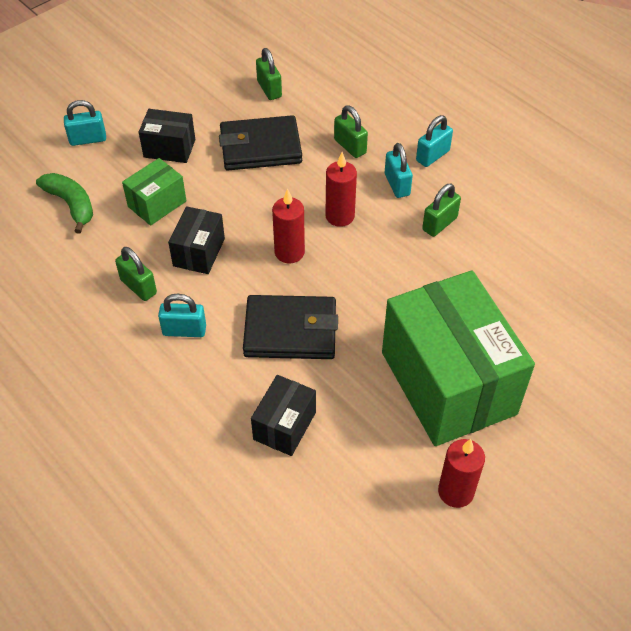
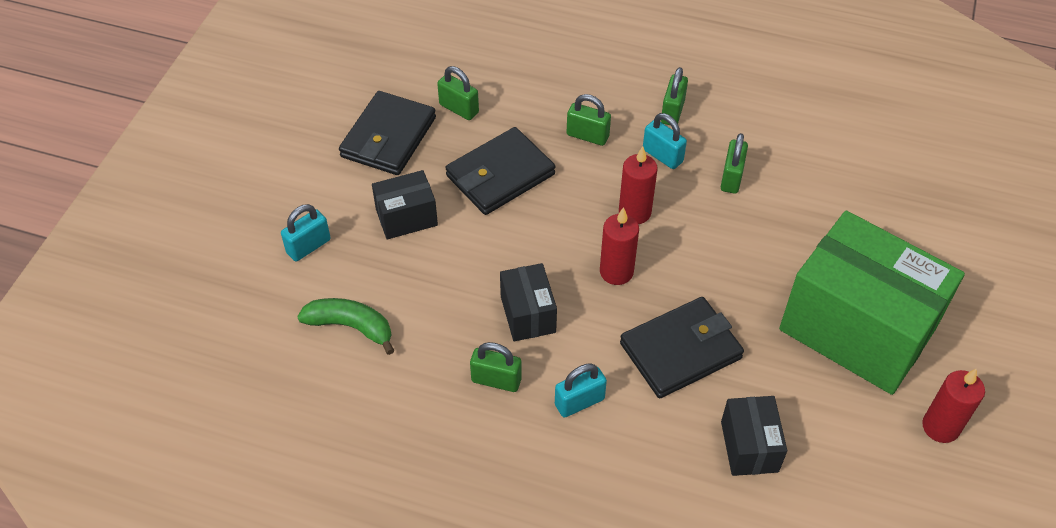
camera: 30 degrees left, 0 degrees up
(157, 204) = (443, 283): green box -> none
(202, 89) = (388, 137): none -> black wallet
(432, 156) = (672, 112): turquoise padlock -> green padlock

